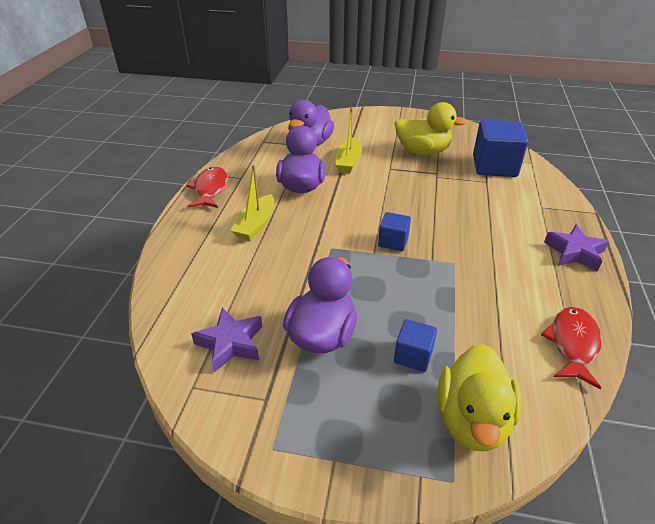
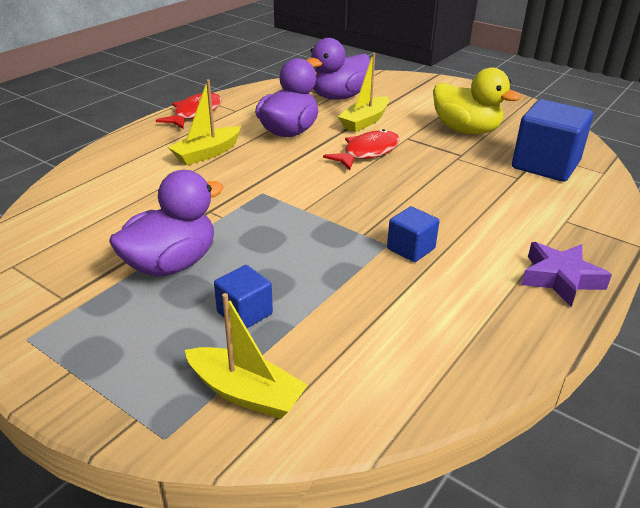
camera: 25 degrees right, 5 degrees down
(230, 343) = (80, 243): purple star -> none
(393, 242) = (336, 205): blue cube -> blue cube (411, 249)
(472, 419) = (245, 393): yellow duck -> yellow boat
(573, 344) = (450, 368): red fish -> red fish (367, 152)

